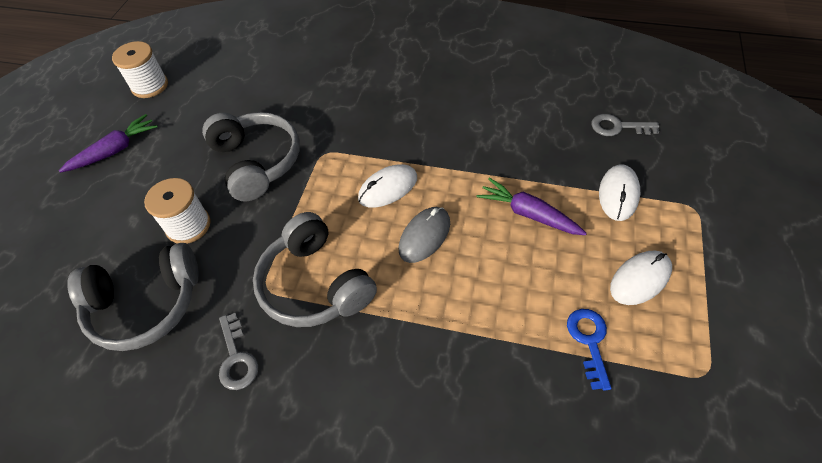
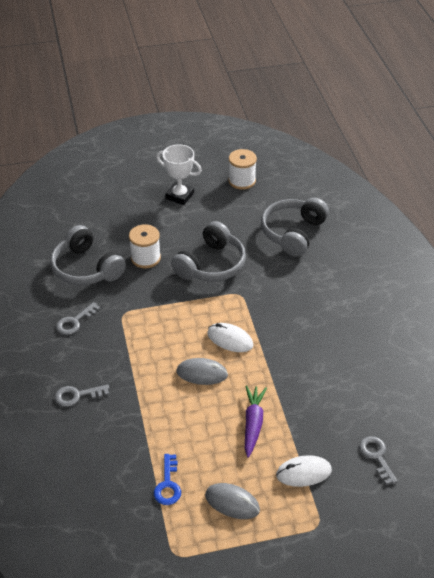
camera: 60 degrees right, 10 degrees down
(114, 150) = (179, 196): purple carrot -> white trophy
(315, 284) = (137, 334): grey headphones -> grey headphones (293, 233)
(380, 406) = (77, 395): none -> grey key
(589, 341) = (168, 484): blue key -> blue key turned 120 degrees clockwise
(640, 279) = (232, 502): white mouse -> grey mouse

